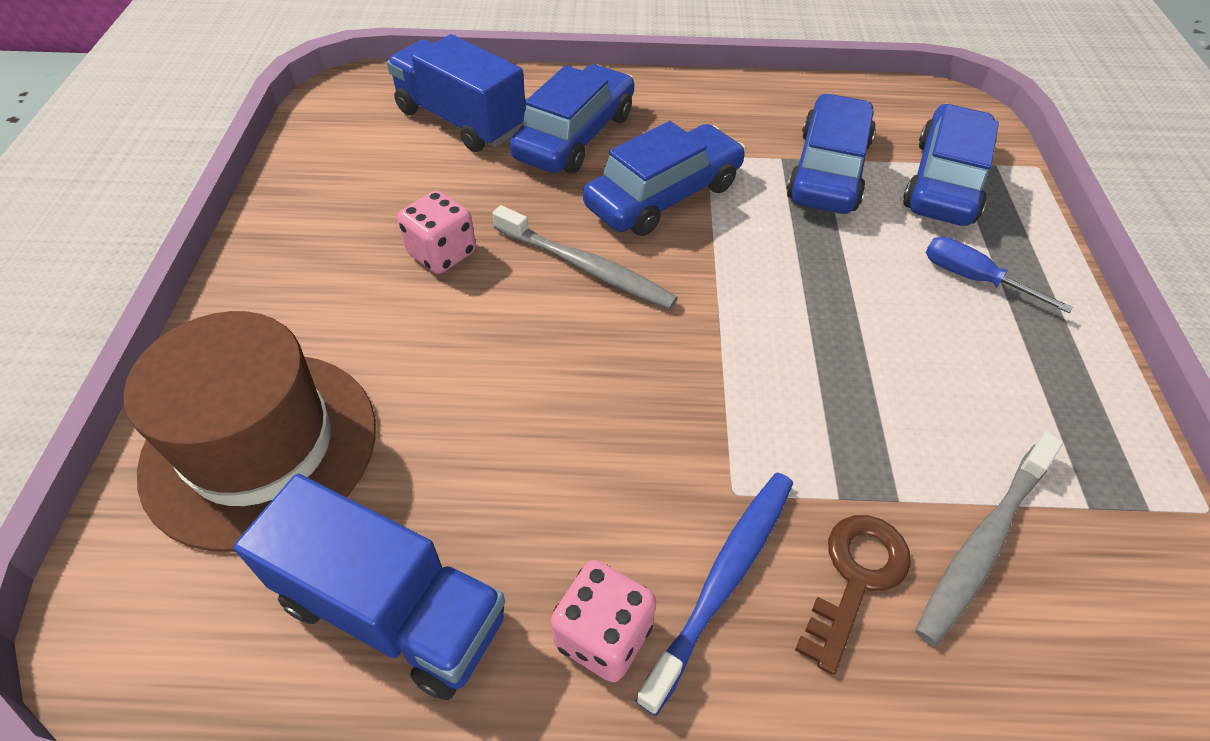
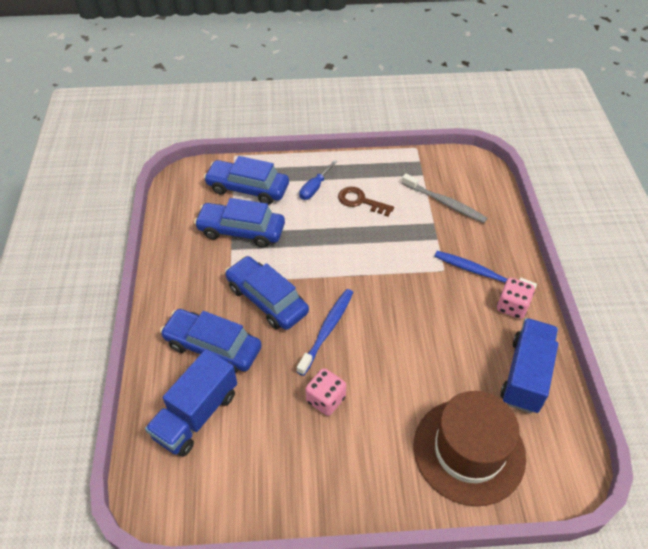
camera: 95 degrees left, 0 degrees up
(586, 267) = (327, 329): grey toothbrush -> blue toothbrush
(855, 579) = (468, 237): brown key -> brown key (360, 201)

